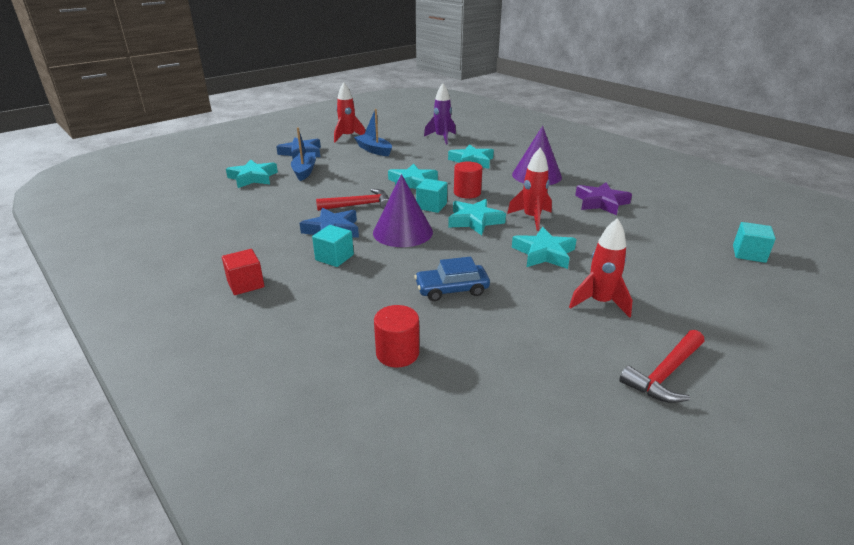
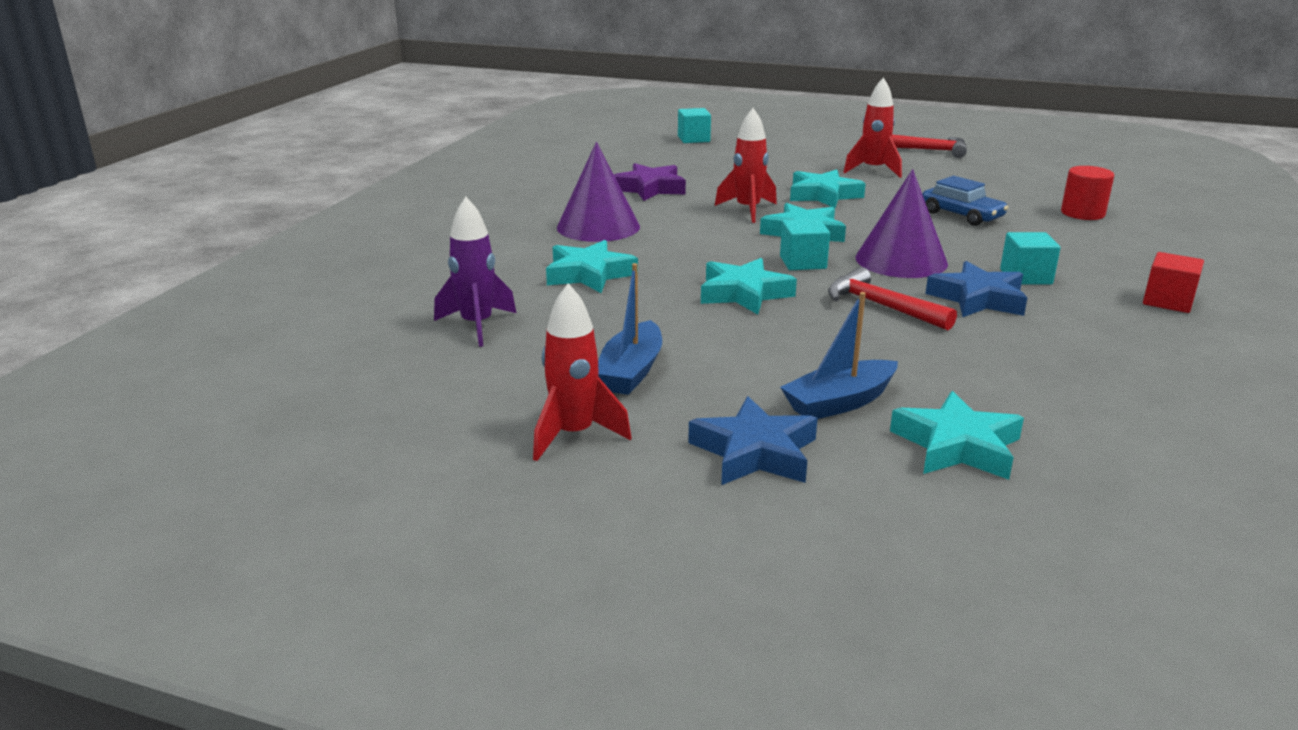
camera: 120 degrees left, 5 degrees down
(467, 193) = (724, 252): red cylinder -> none

